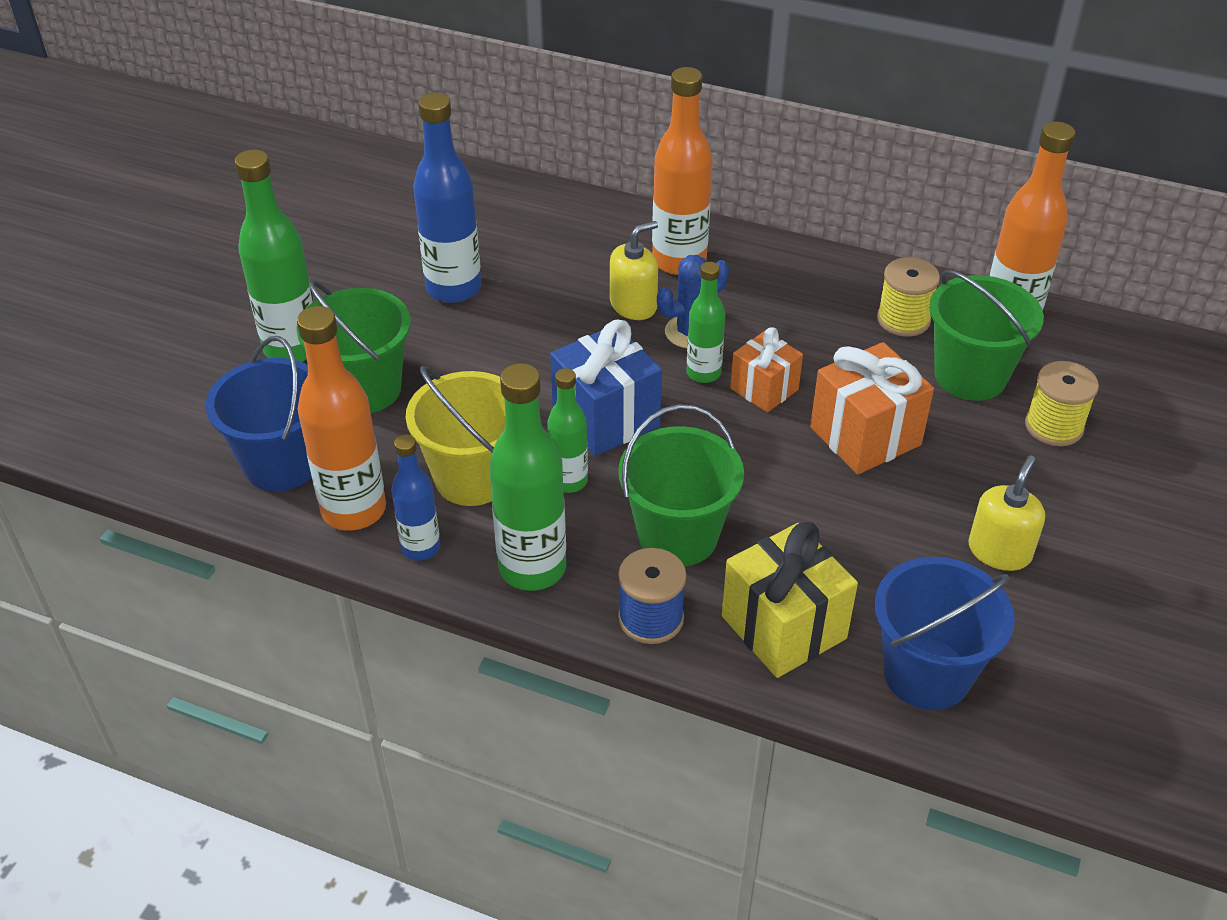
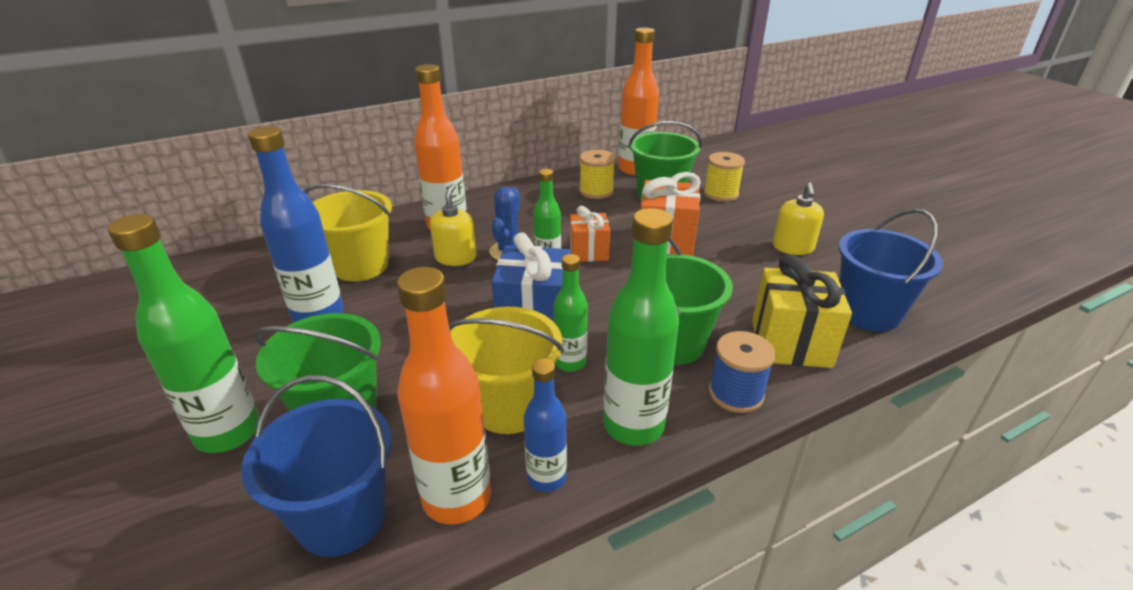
camera: 50 degrees left, 10 degrees down
(545, 258) = (360, 266): none -> yellow bucket
(999, 551) = (793, 247): yellow soap dispenser -> yellow soap dispenser turned 150 degrees counterclockwise

